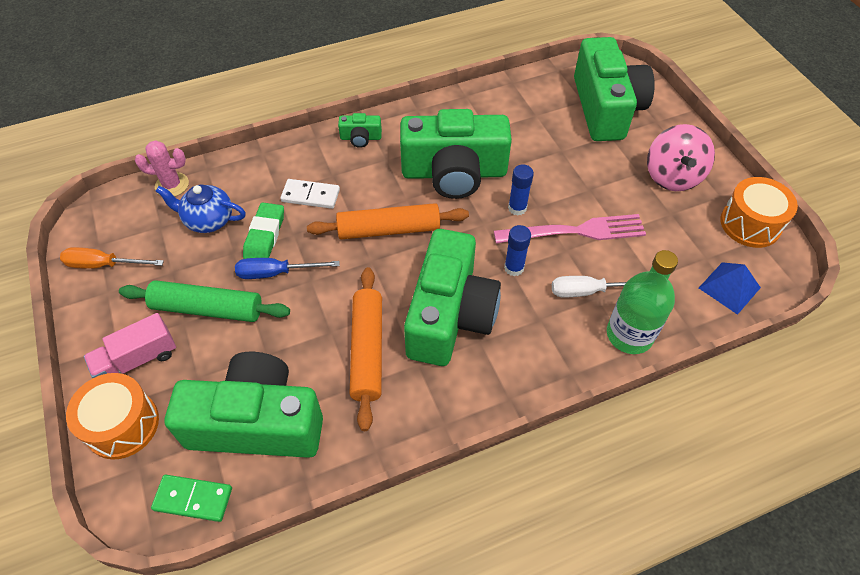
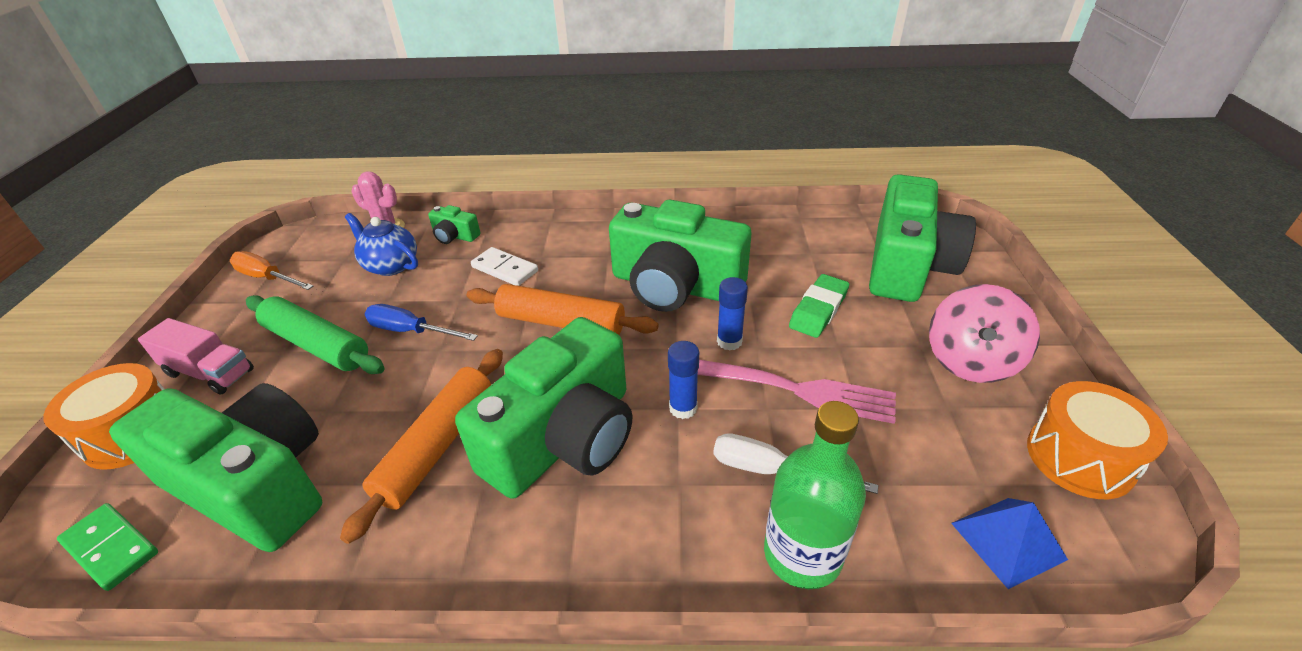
camera: 25 degrees right, 15 degrees down
(137, 360) = (210, 372): pink truck -> pink truck turned 150 degrees counterclockwise
(265, 235) = (430, 293): green eraser -> green eraser (818, 310)
(360, 138) = (596, 231): green camera -> green camera (455, 236)

